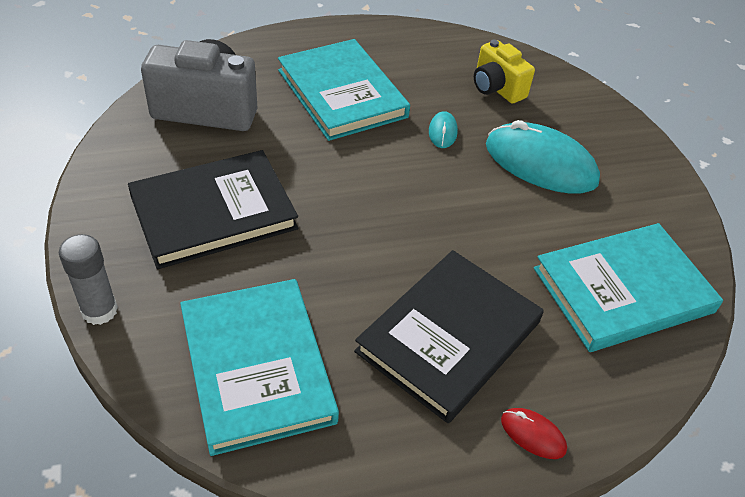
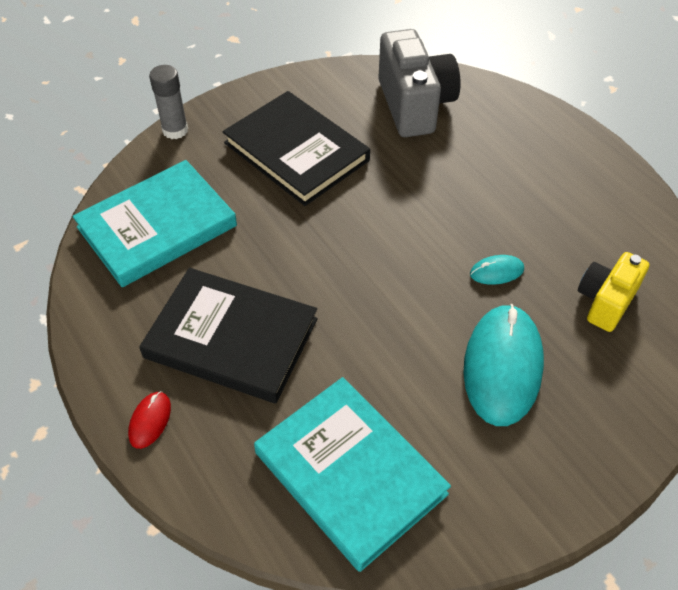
camera: 75 degrees right, 5 degrees up
(342, 93) = (500, 182): turquoise book -> none

